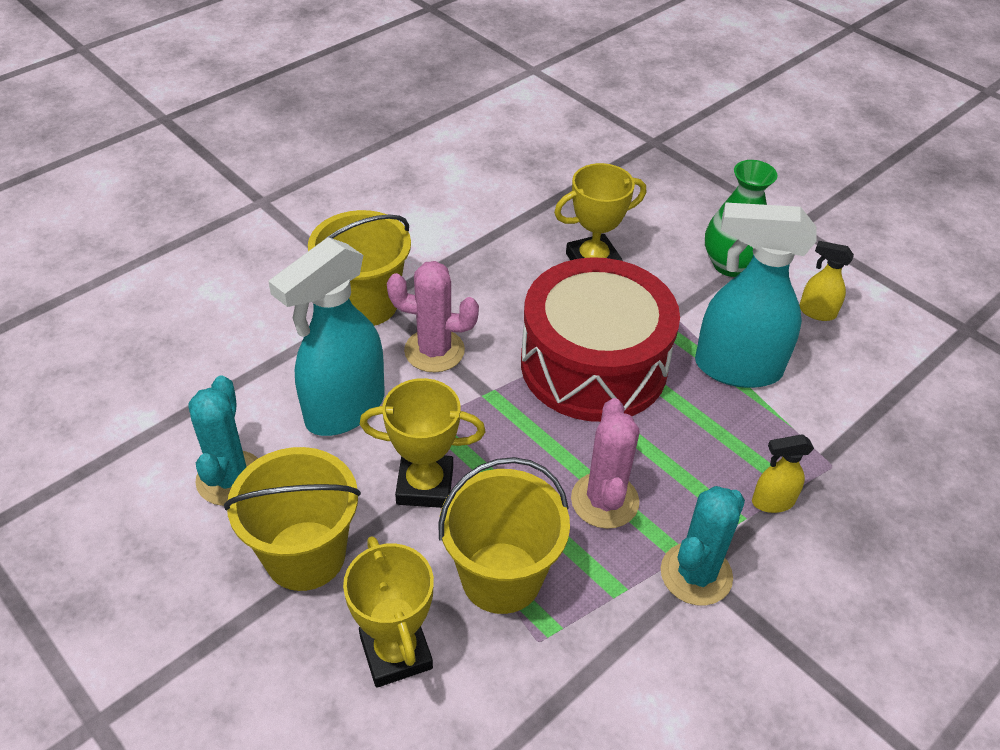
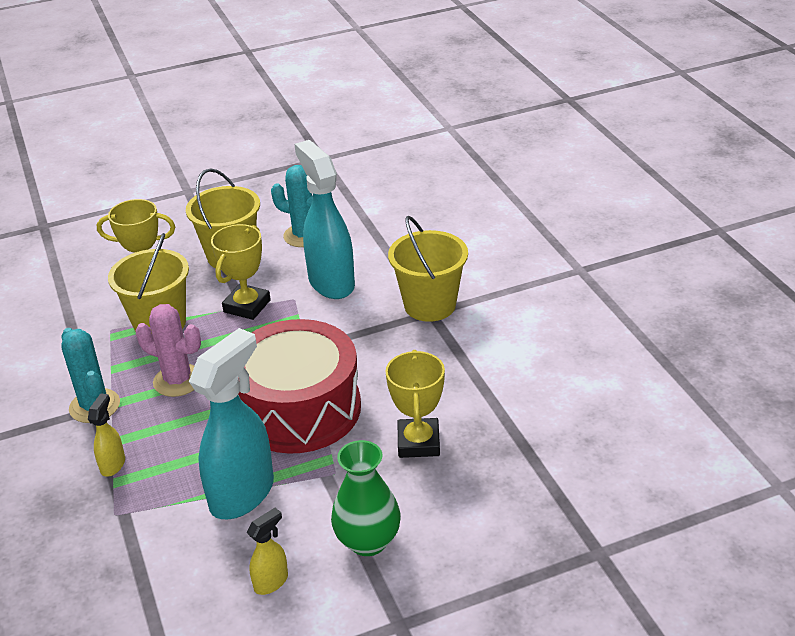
camera: 115 degrees right, 10 degrees down
(434, 351) = (362, 330): pink cactus -> none

